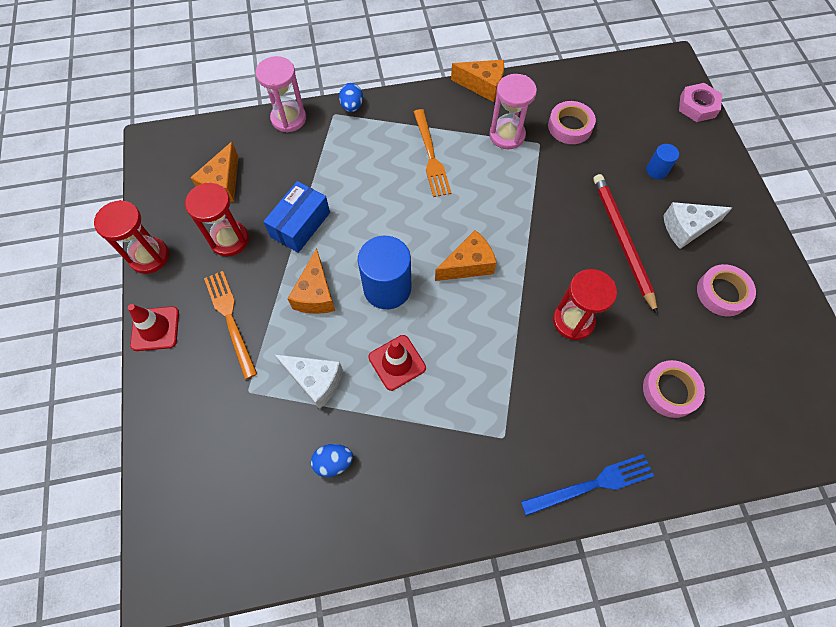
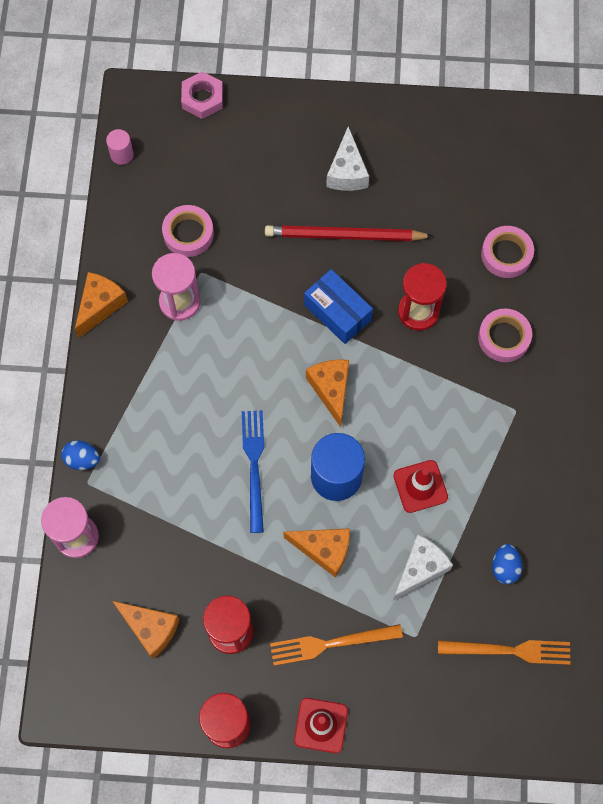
camera: 75 degrees left, 5 degrees up
(300, 224) = (233, 550): blue box -> blue box (337, 312)
(431, 156) = (182, 390): orange fork -> orange fork (509, 650)
(592, 485) = (573, 350): blue fork -> blue fork (254, 465)
(618, 67) = (122, 154): none -> pink cylinder
(656, 170) = (271, 171): blue cylinder -> none
(722, 293) = (424, 170): pink tape -> pink tape (504, 338)

